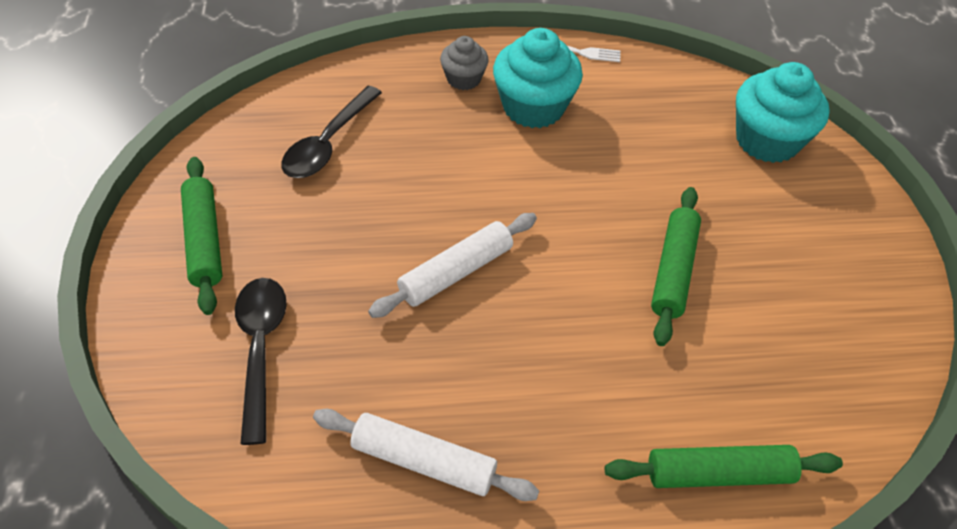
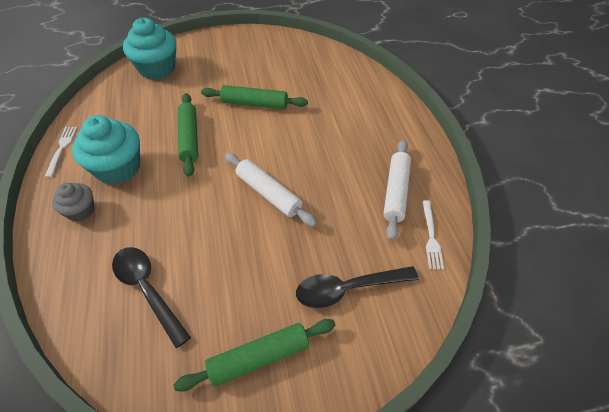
camera: 95 degrees left, 0 degrees up
(314, 493) = (431, 237): none -> white fork
(328, 143) = (148, 290): black spoon -> black spoon turned 150 degrees counterclockwise
(719, 474) = (366, 91): green rolling pin -> green rolling pin (189, 138)

